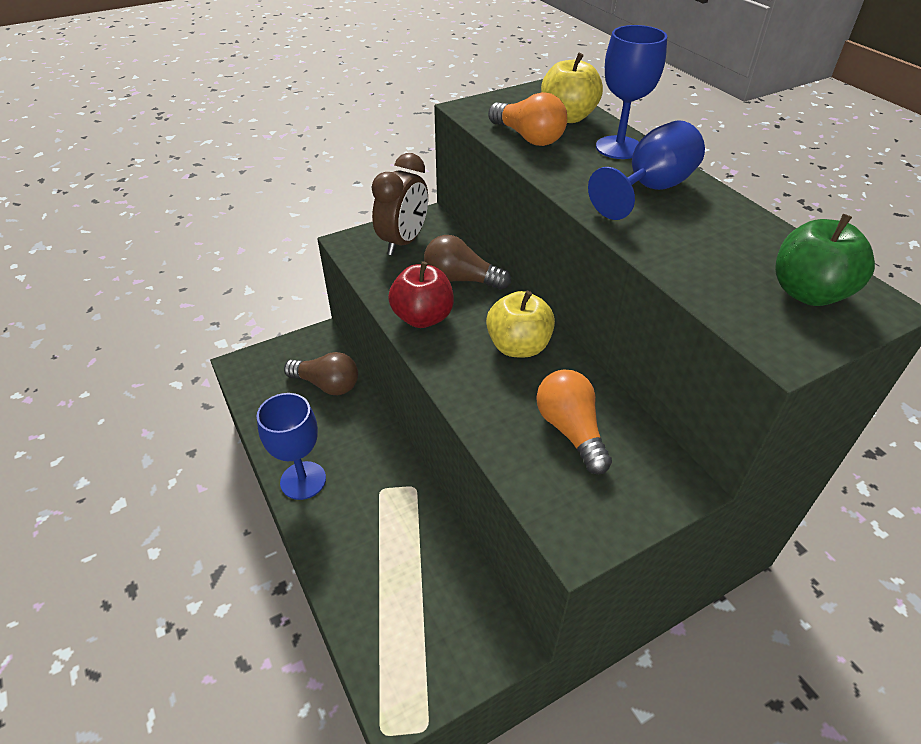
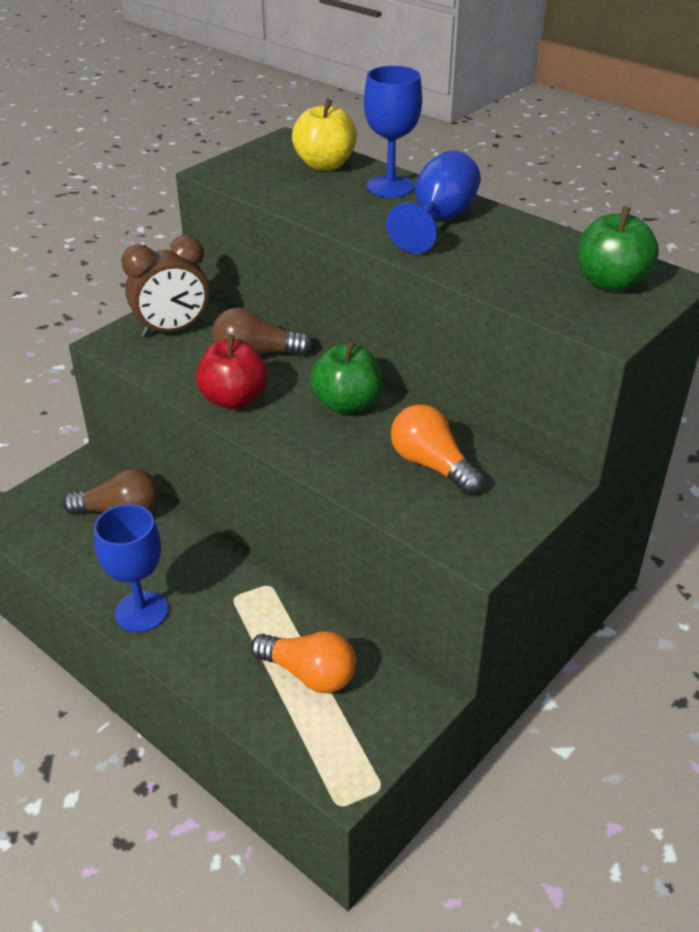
camera: 20 degrees left, 5 degrees down
(403, 242) = (172, 330): brown clock -> brown clock turned 60 degrees clockwise
(518, 346) = (346, 404): yellow apple -> green apple
(528, 138) = (295, 191): orange light bulb -> orange light bulb (309, 674)

